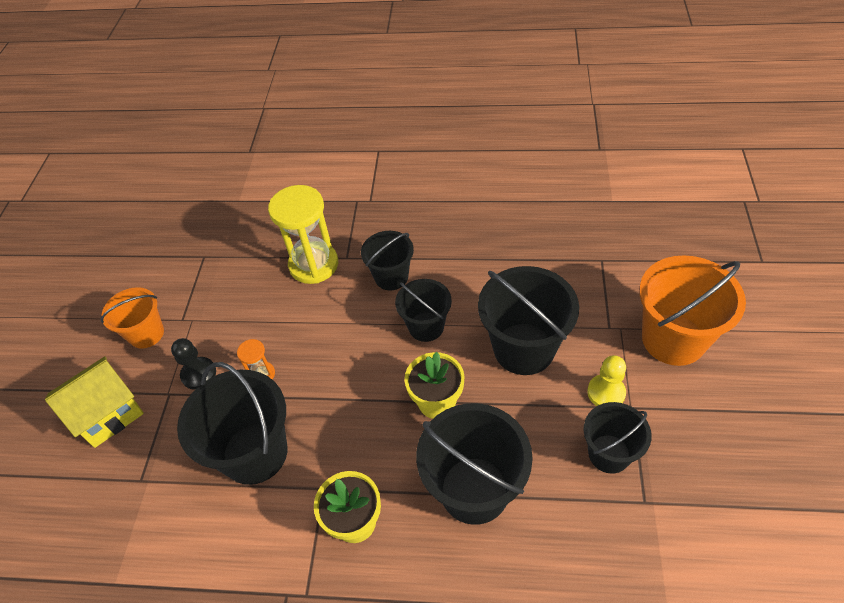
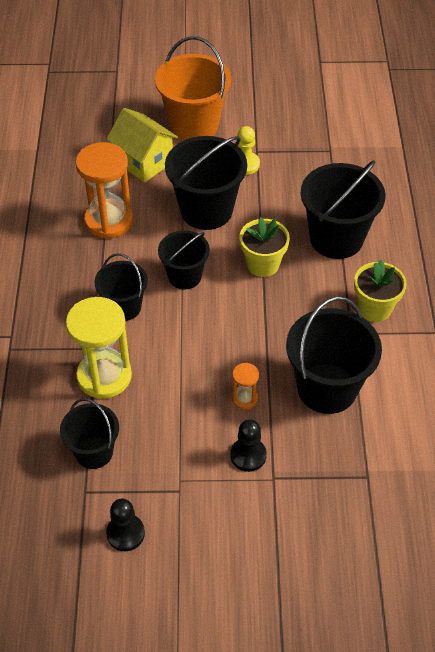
camera: 100 degrees left, 0 degrees up
(108, 414) = (302, 530): yellow house -> yellow house (144, 162)
(146, 334) = (199, 523): orange bucket -> none
(157, 283) = (125, 533): none -> black pawn
(508, 262) = (109, 221): none -> orange hourglass
(609, 453) = (296, 165): black bucket -> black bucket (94, 452)

